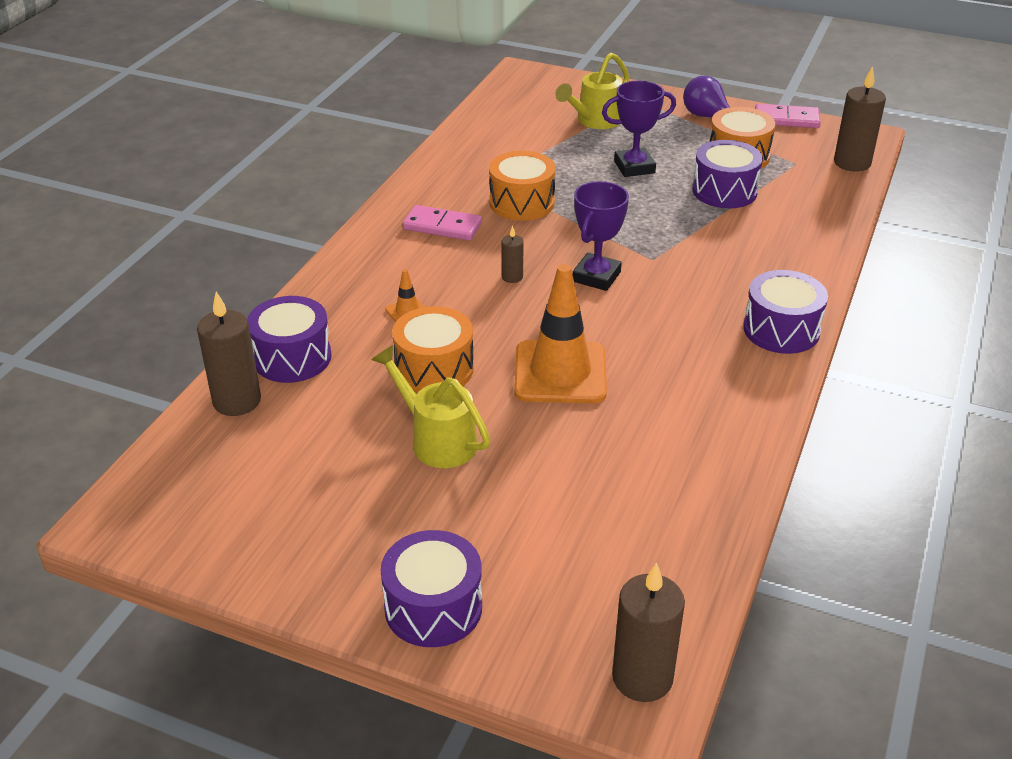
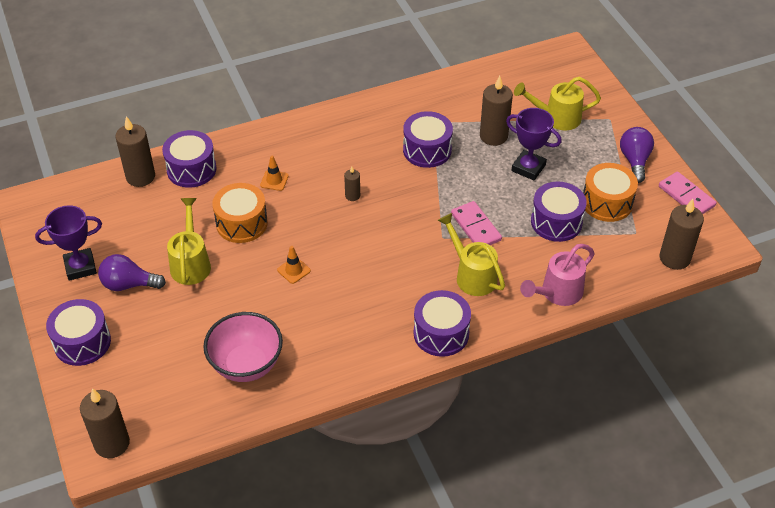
camera: 45 degrees right, 10 degrees up
(395, 509) = (129, 284): none -> purple light bulb
(442, 226) = (363, 137): pink domino -> pink domino (475, 227)
(521, 203) = (427, 150): orange drum -> purple drum
(560, 373) = (293, 270): orange traffic cone -> orange traffic cone, size x0.42
(564, 161) = (493, 136): none -> brown candle
(596, 277) = (395, 227): purple trophy -> purple trophy (80, 267)
(655, 486) = (246, 365): none -> pink bowl
(727, 270) = (472, 275): none -> yellow watering can
(815, 239) = (557, 293): none -> pink watering can

